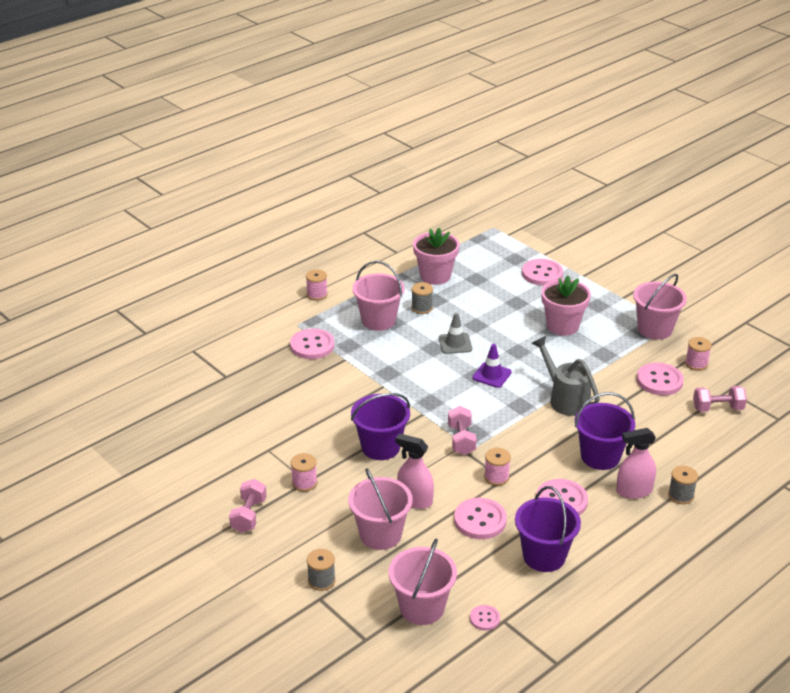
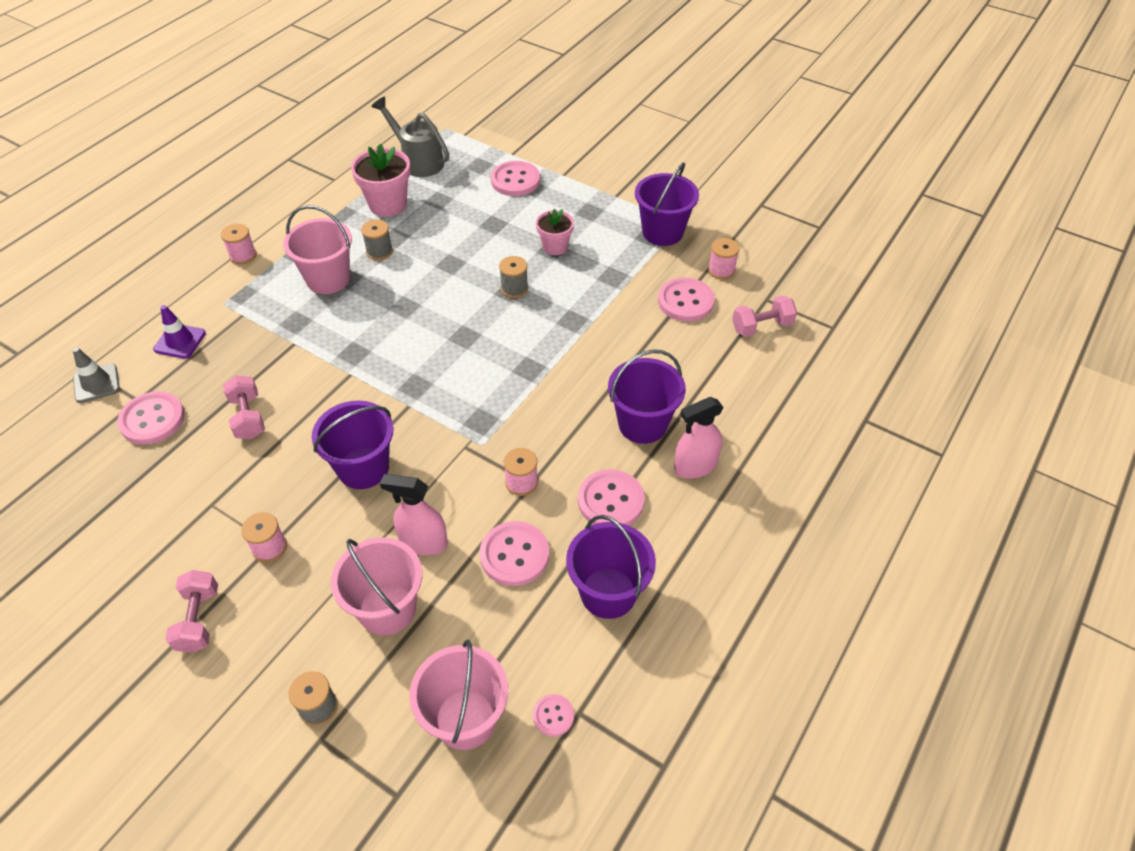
camera: 15 degrees left, 15 degrees up
(312, 345) = (248, 331): pink button -> pink button (152, 419)
(455, 343) = (430, 295): grey traffic cone -> grey traffic cone (96, 383)
(461, 440) = (466, 435): pink dumbbell -> pink dumbbell (248, 417)
(492, 375) = (484, 331): purple traffic cone -> purple traffic cone (180, 341)
(562, 326) = (555, 247): pink flower pot -> pink flower pot, size x0.63
(565, 399) = (581, 348): grey watering can -> grey watering can (418, 161)
(655, 329) = (662, 232): pink bucket -> purple bucket
(681, 495) = (752, 460): grey spool -> grey spool (514, 288)

